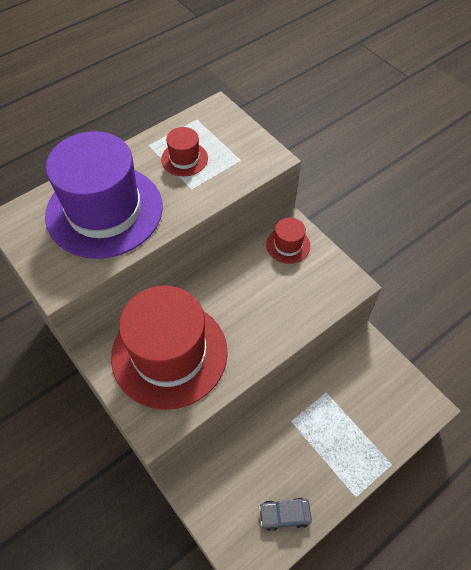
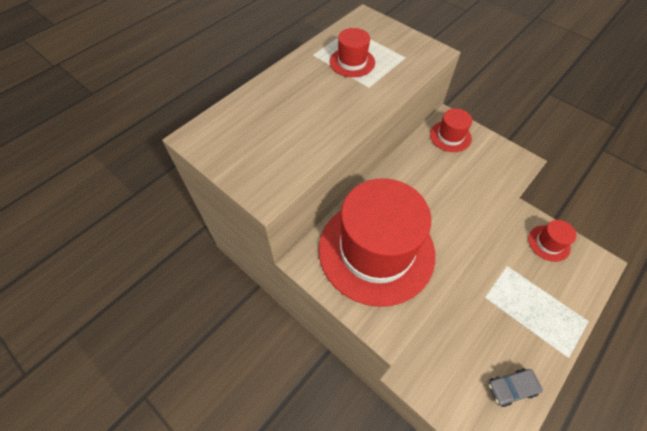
camera: 10 degrees left, 0 degrees up
(104, 211) = (291, 117): purple hat -> none
(381, 375) = (549, 243): none -> red hat

